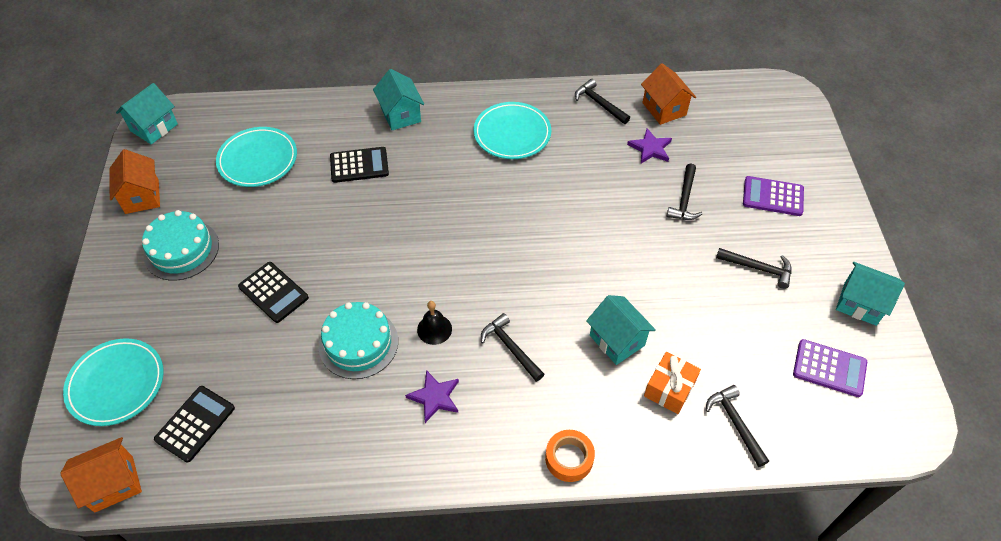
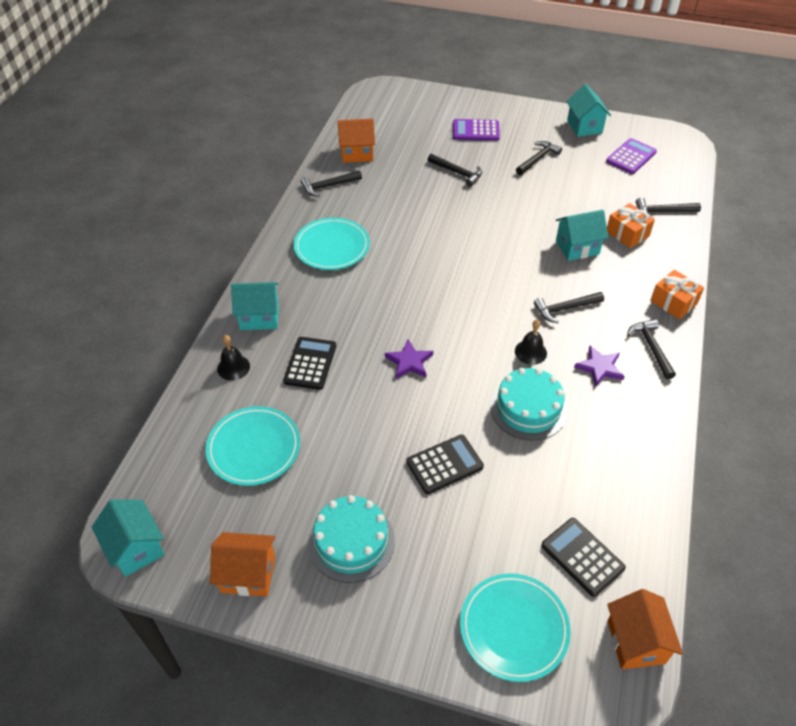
camera: 70 degrees left, 5 degrees down
(338, 118) = (233, 367): none -> black bell
(484, 444) = (651, 347): none -> black hammer
(569, 458) = (673, 302): orange tape -> orange gift
(650, 148) = (395, 173): purple star -> purple star (409, 362)
(773, 196) = (476, 131): purple calculator -> purple calculator turned 60 degrees clockwise
(860, 304) = (584, 126): turquoise house -> turquoise house turned 60 degrees counterclockwise

